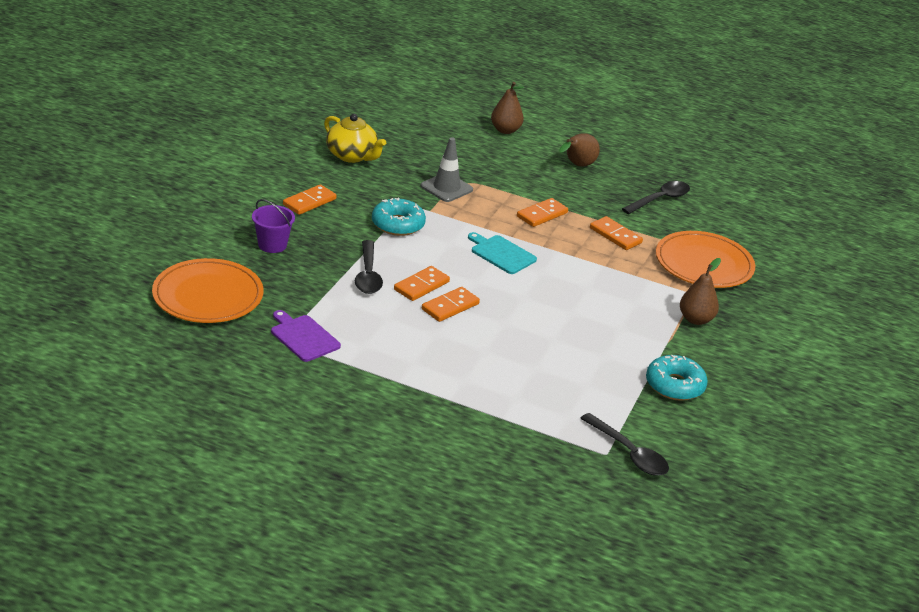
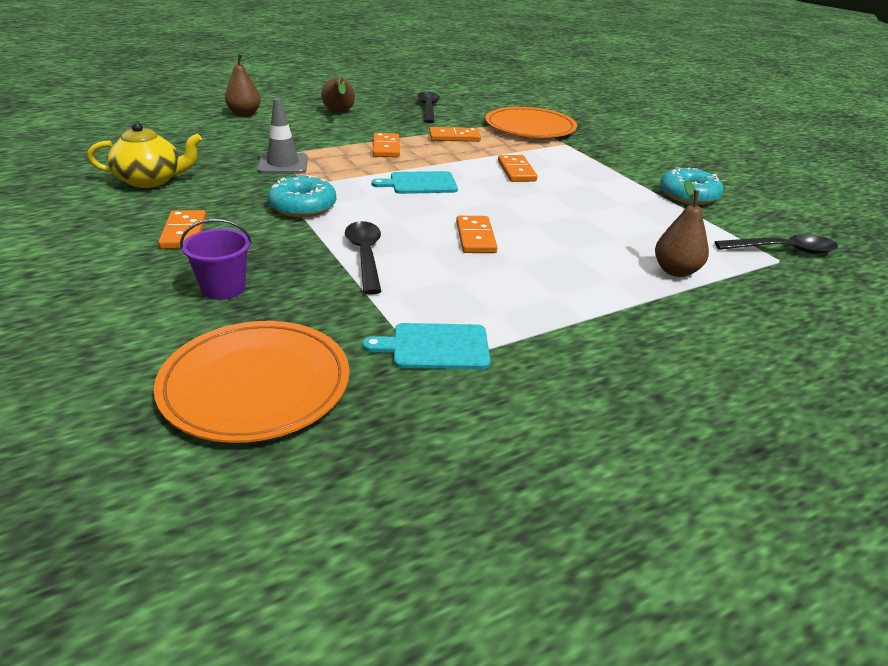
camera: 50 degrees left, 0 degrees up
(303, 337) = (435, 347): purple cutting board -> turquoise cutting board
(368, 275) = (365, 256): black spoon -> black spoon turned 135 degrees counterclockwise
(421, 286) = (423, 237): orange domino -> orange domino (516, 171)
(695, 319) = (601, 156): brown pear -> brown pear (675, 271)

